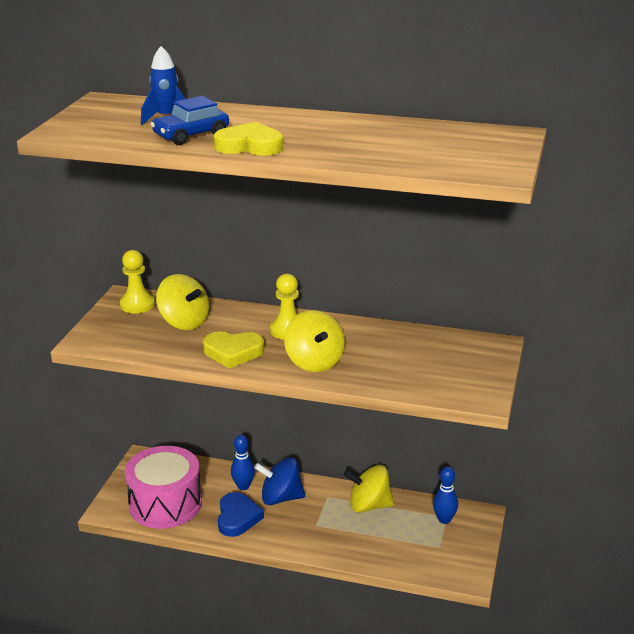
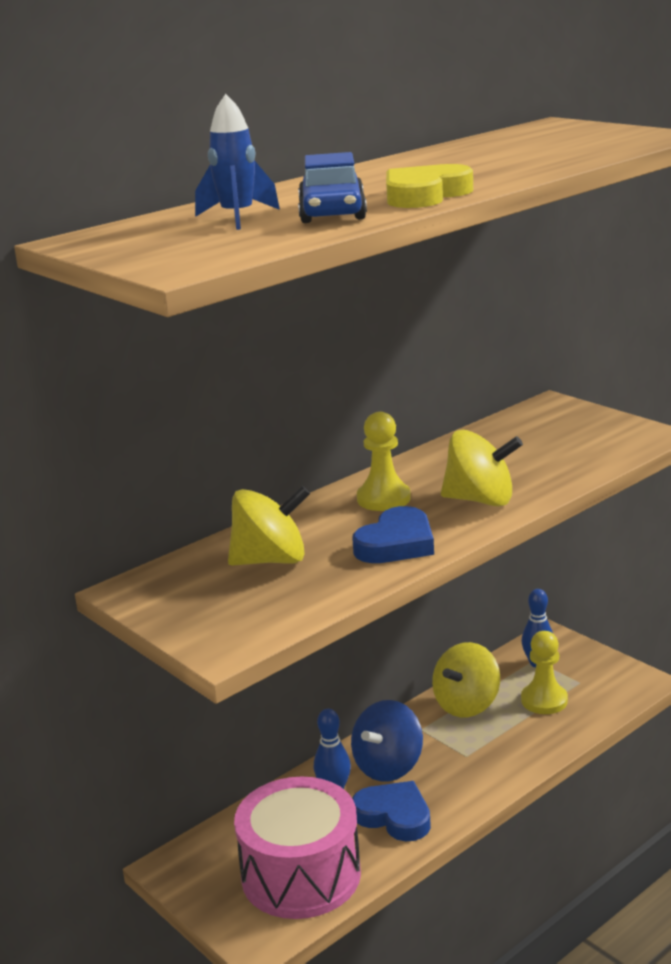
camera: 55 degrees left, 5 degrees down
(137, 304) = (170, 584): yellow pawn -> yellow pawn (544, 700)
(233, 352) = (396, 544): yellow heart -> blue heart

